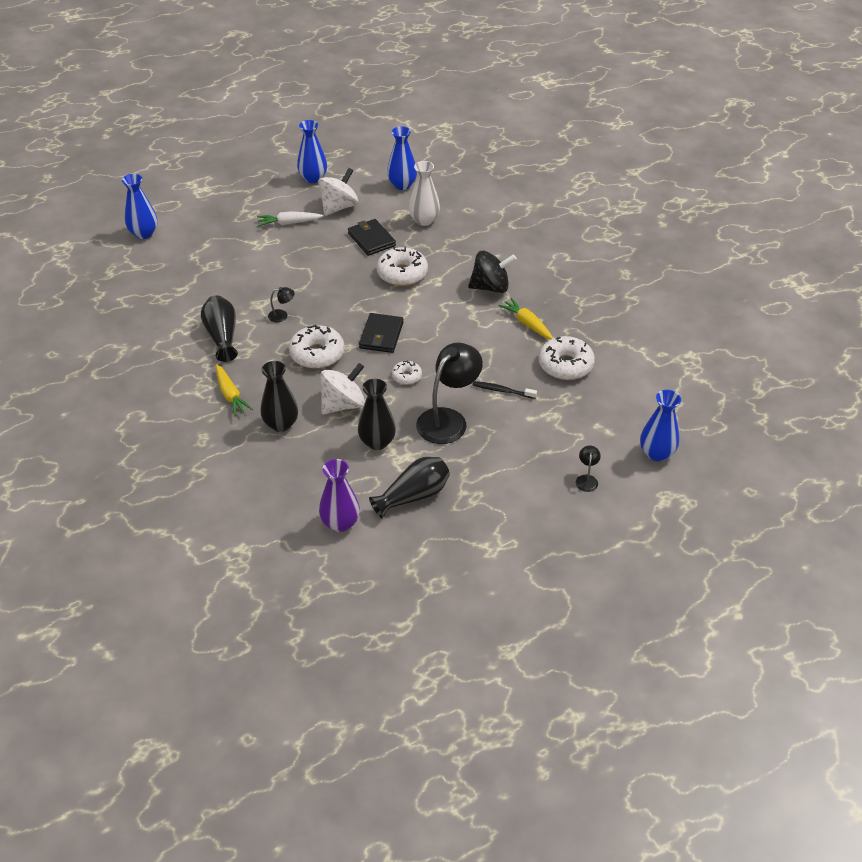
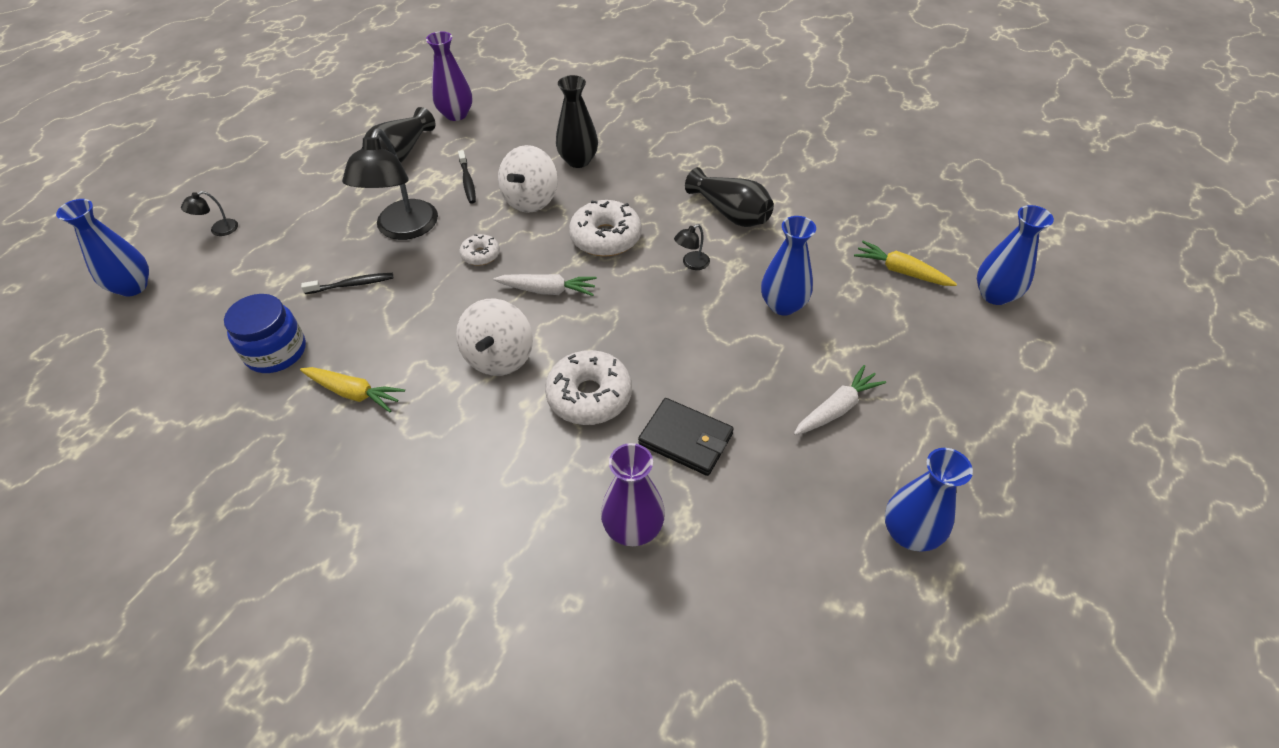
camera: 150 degrees right, 5 degrees up
(230, 395) = (654, 165): yellow carrot -> yellow carrot (900, 271)
(339, 207) = (798, 484): white spinning top -> white spinning top (499, 357)
(377, 442) = (467, 181): black vase -> black toothbrush
(381, 335) = (548, 290): black wallet -> white carrot
(402, 185) = (742, 607): blue vase -> blue vase (783, 305)
(424, 220) = (633, 528): white vase -> purple vase
(490, 287) = (438, 434): black spinning top -> none
(565, 365) = (276, 352): white donut -> blue jar
(586, 479) = (218, 230): black lamp -> black lamp turned 75 degrees clockwise

